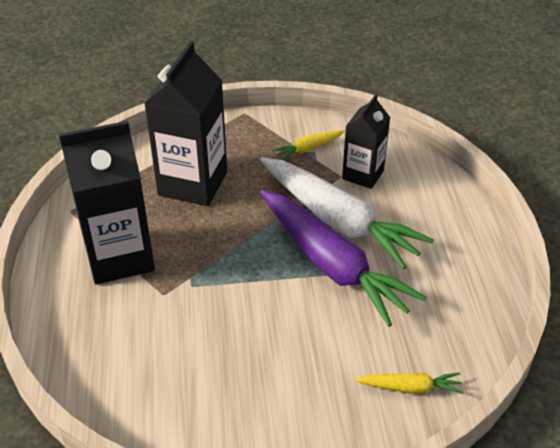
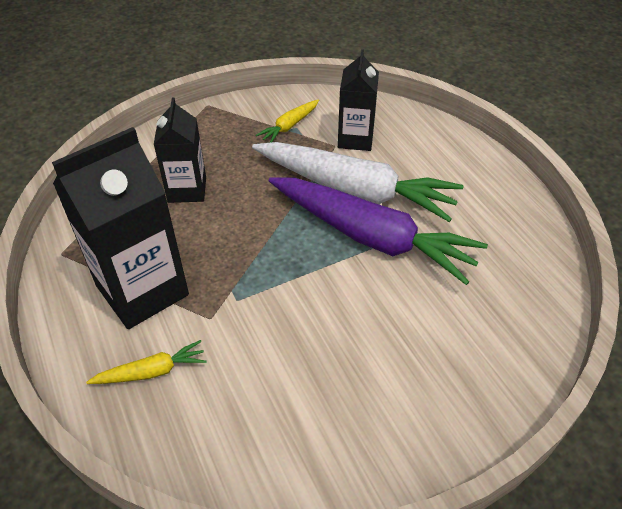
camera: 20 degrees left, 5 degrees up
(193, 183) = (187, 189): black carton -> black carton, size x0.60
(410, 387) = (510, 341): yellow carrot -> yellow carrot (151, 371)

